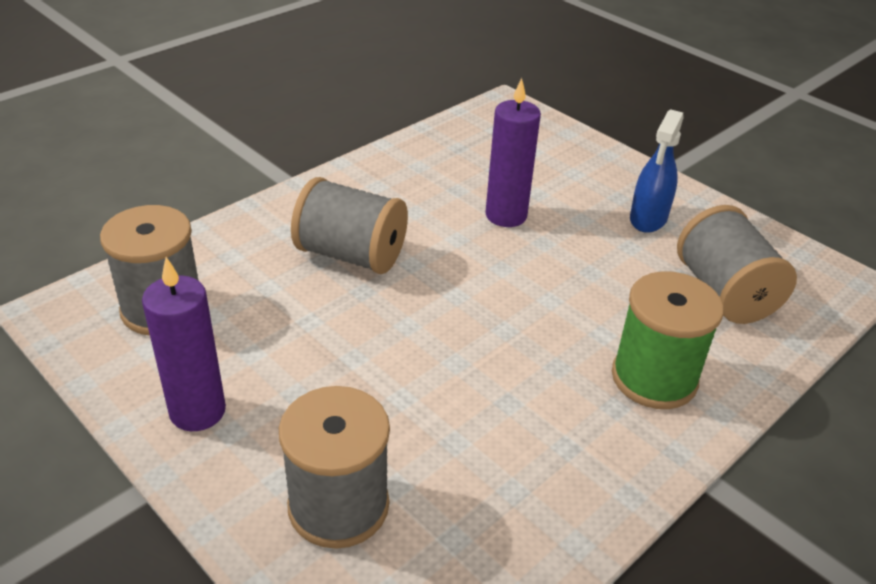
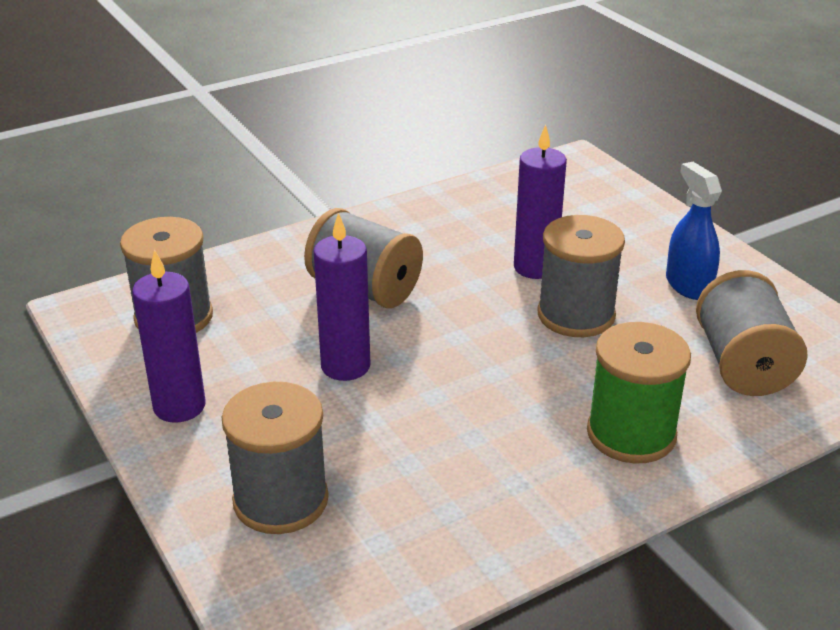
camera: 15 degrees right, 5 degrees down
(358, 341) = (345, 366): none -> purple candle
(560, 260) = (576, 315): none -> grey spool
(648, 219) = (688, 285): blue spray bottle -> blue spray bottle turned 120 degrees clockwise

